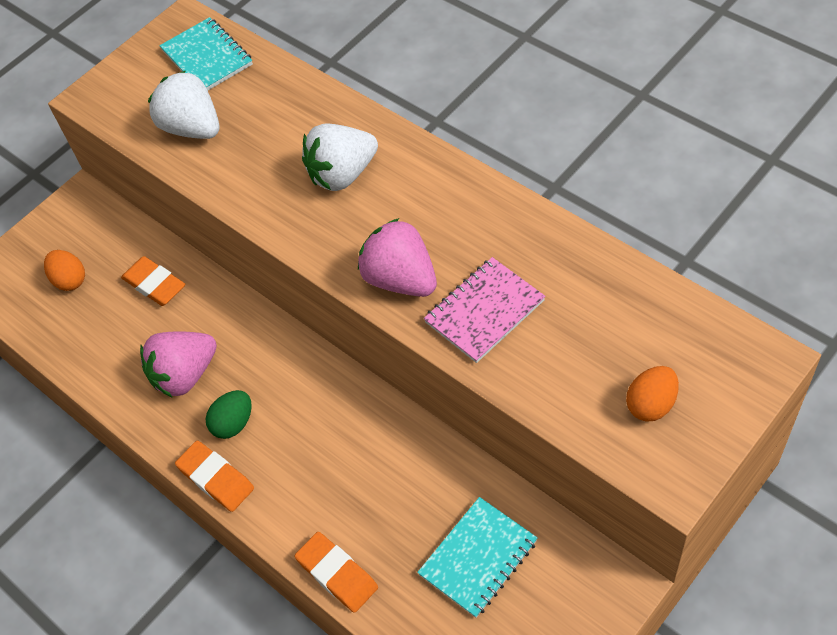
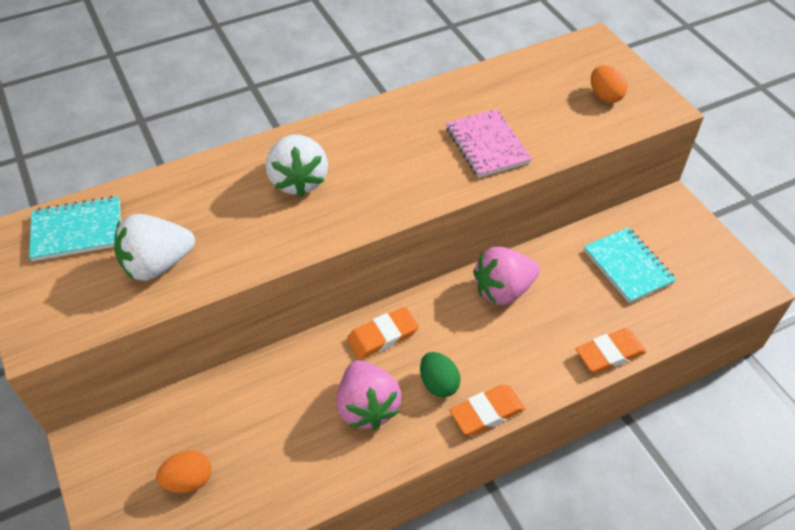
camera: 75 degrees left, 5 degrees down
(154, 284) = (248, 405): orange eraser -> orange eraser (382, 336)
(401, 279) = (429, 179): pink strawberry -> pink strawberry (503, 290)

